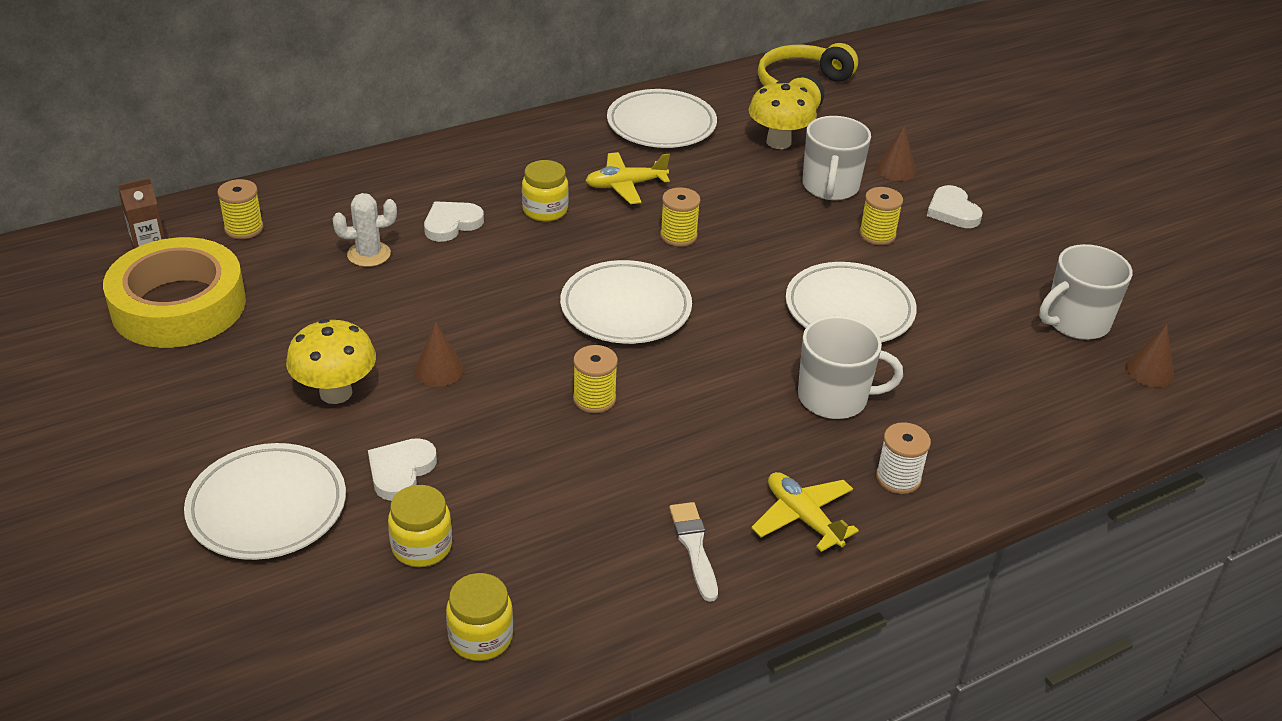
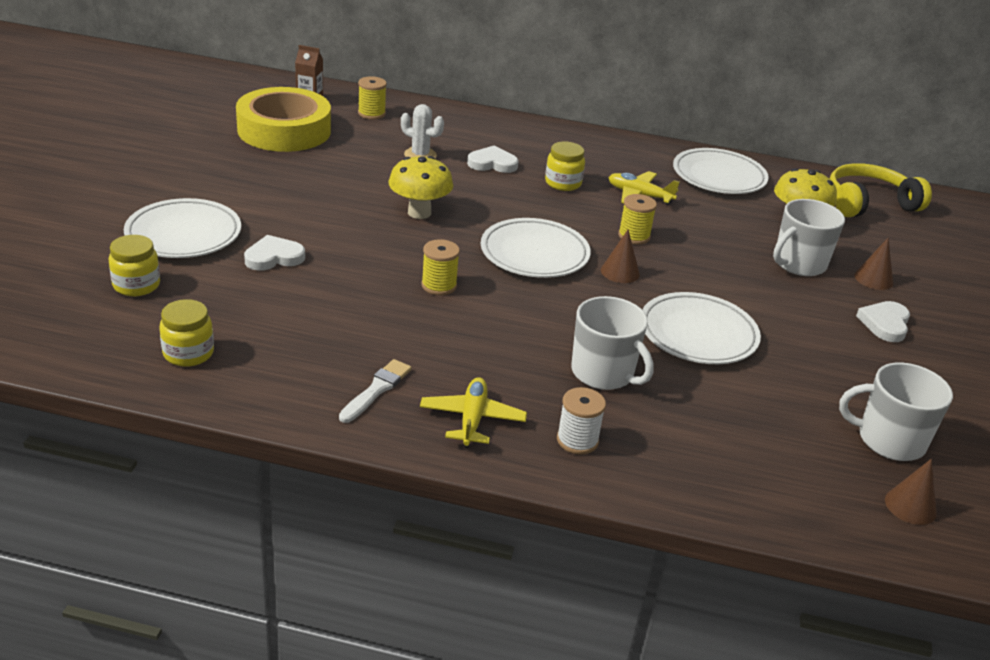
camera: 40 degrees right, 5 degrees down
(336, 393) = (299, 206): yellow mushroom -> yellow mushroom (419, 213)
(421, 547) = (228, 296): yellow jar -> yellow jar (136, 285)
(439, 370) = (371, 224): brown cone -> brown cone (620, 272)
(877, 234) = (793, 306): yellow spool -> none

